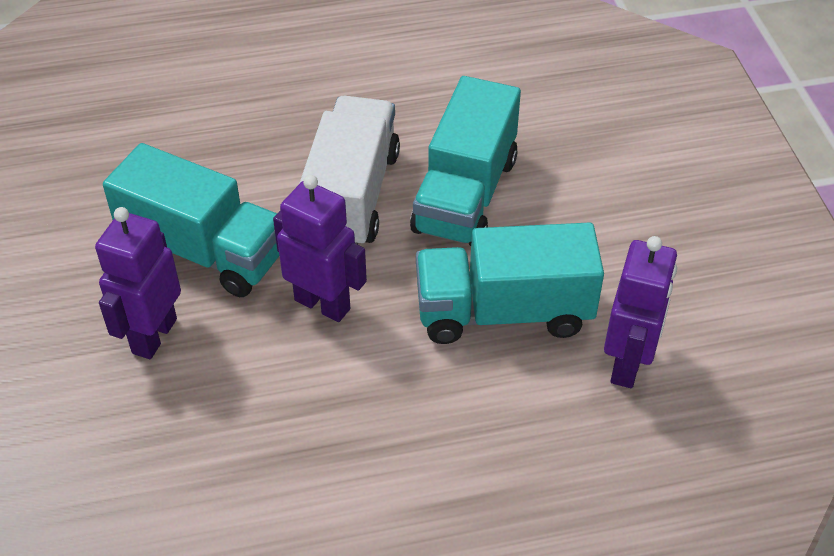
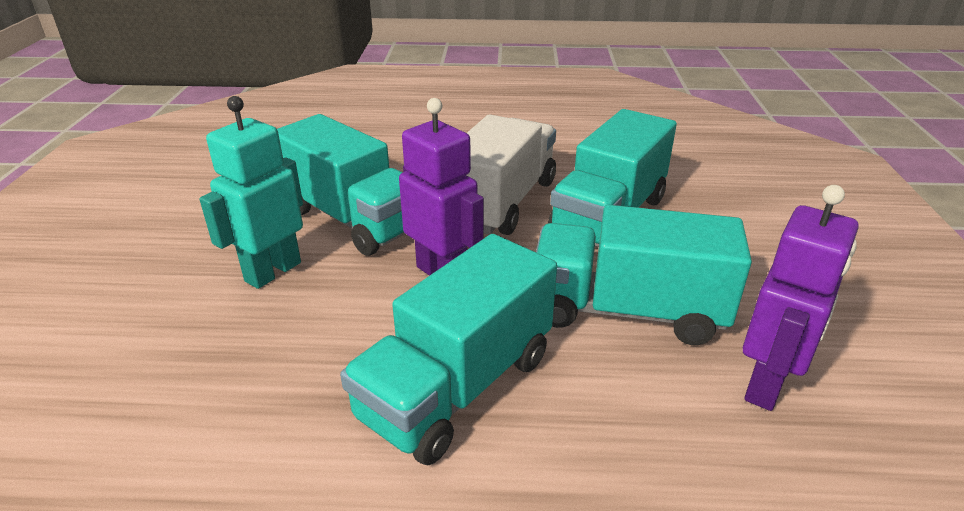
camera: 15 degrees right, 15 degrees down
(153, 336) = (272, 271): purple robot -> turquoise robot
(377, 422) = (457, 386): none -> turquoise truck

